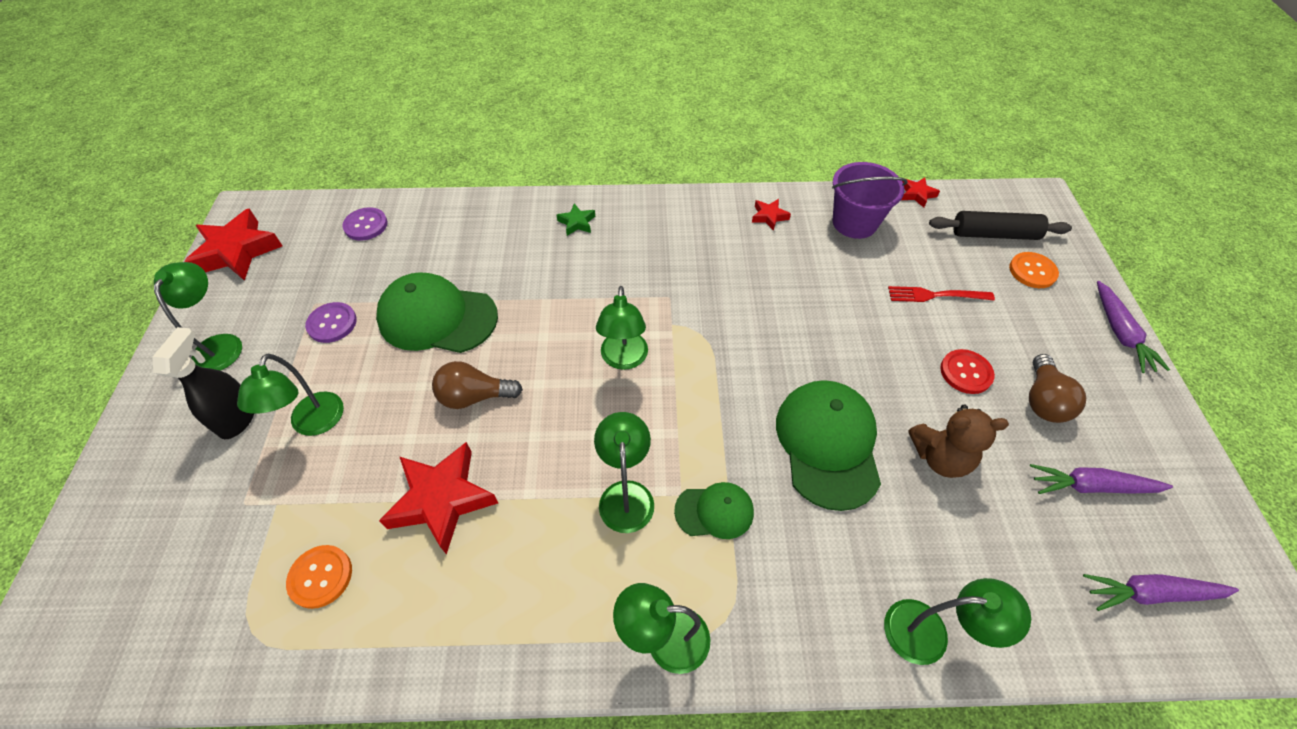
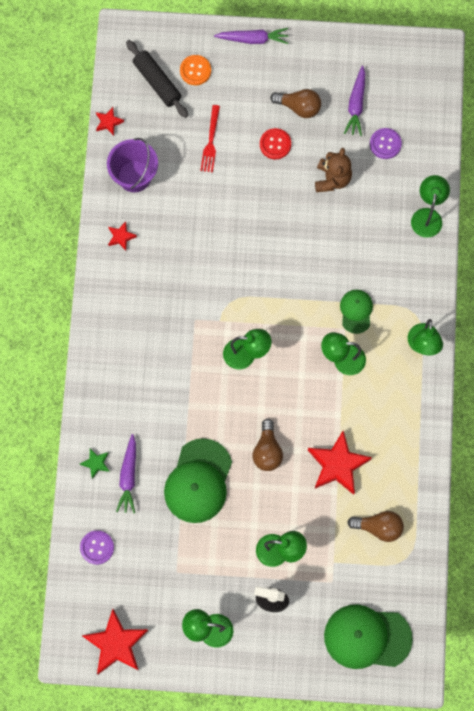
camera: 85 degrees left, 20 degrees up
(320, 577) = (379, 527): orange button -> brown light bulb
(332, 323) = (197, 555): purple button -> purple button (385, 144)
(577, 223) = (112, 382): green star -> green star (96, 463)
(828, 444) = (318, 240): green cap -> green cap (367, 637)
(994, 234) = (157, 82): black rolling pin -> black rolling pin turned 45 degrees counterclockwise
(1150, 593) = (415, 103): purple carrot -> purple carrot (128, 476)

